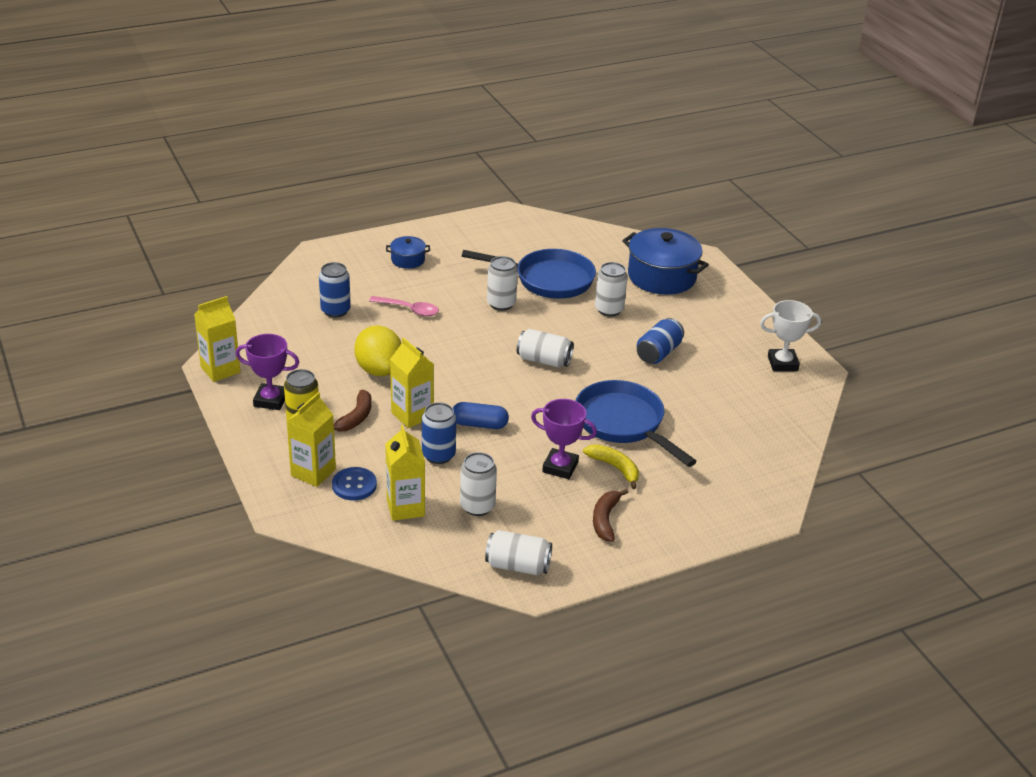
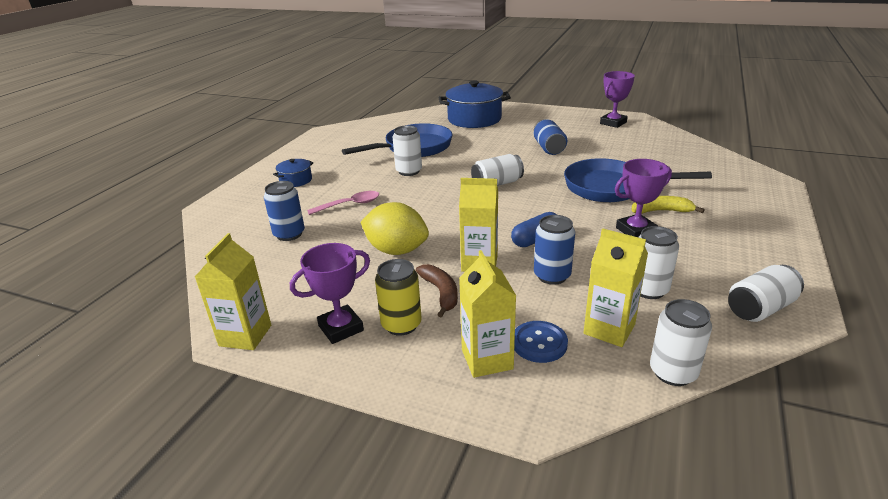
camera: 40 degrees left, 5 degrees down
(605, 519) = (726, 241): brown banana -> none
(609, 309) = (479, 144): white can -> white can (673, 372)
(782, 363) = (613, 123): white trophy -> purple trophy

